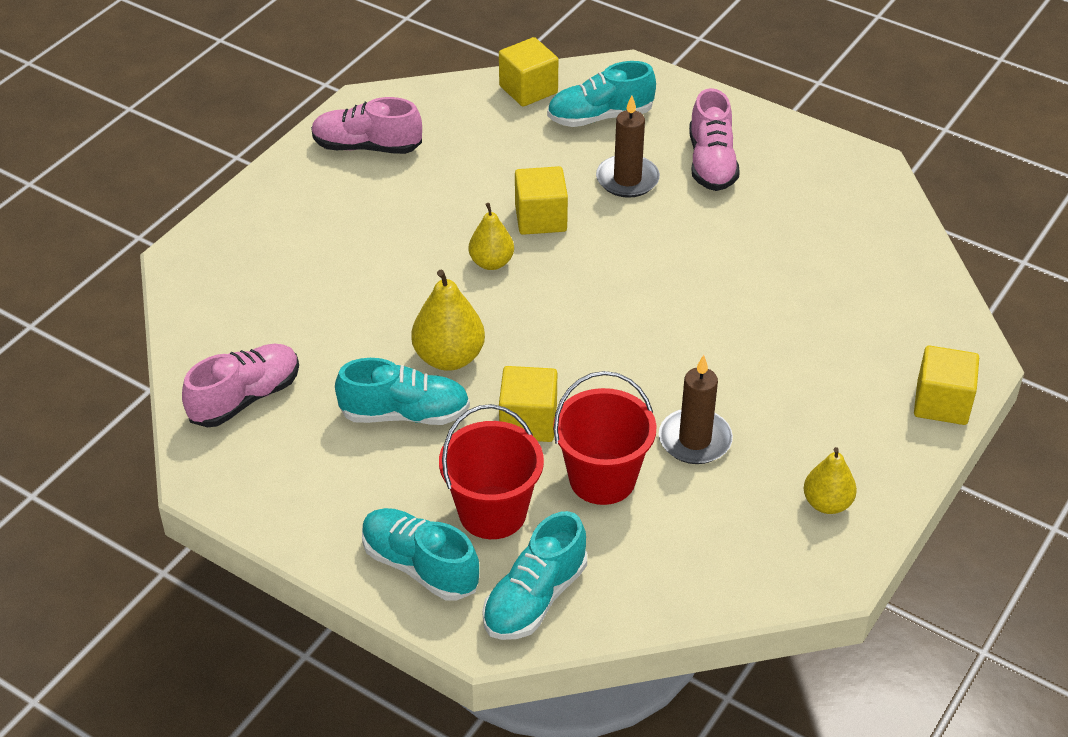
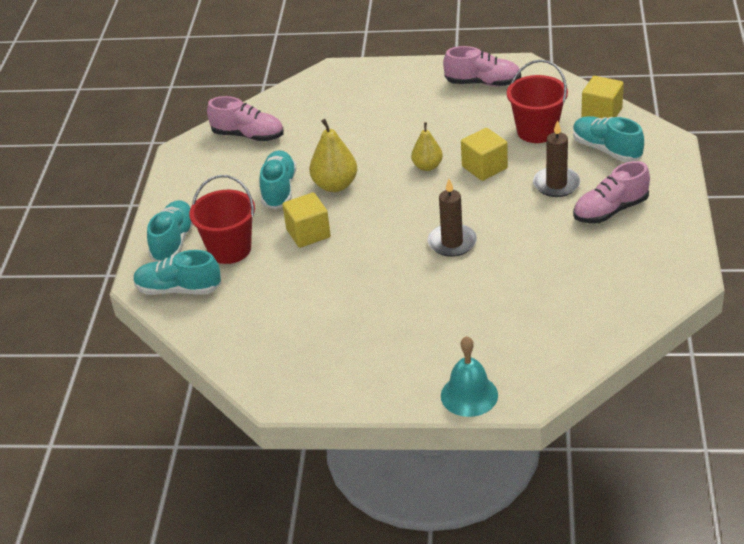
camera: 65 degrees right, 5 degrees down
(367, 147) = (483, 83): pink shoe -> pink shoe turned 120 degrees clockwise
(405, 414) = (279, 189): turquoise shoe -> turquoise shoe turned 150 degrees counterclockwise
(602, 479) = (285, 278): red bucket -> red bucket (537, 131)
(695, 440) = (345, 301): brown candle -> brown candle (452, 242)
(827, 503) = (334, 374): yellow pear -> none
(941, 403) = (469, 395): yellow cube -> turquoise bell

